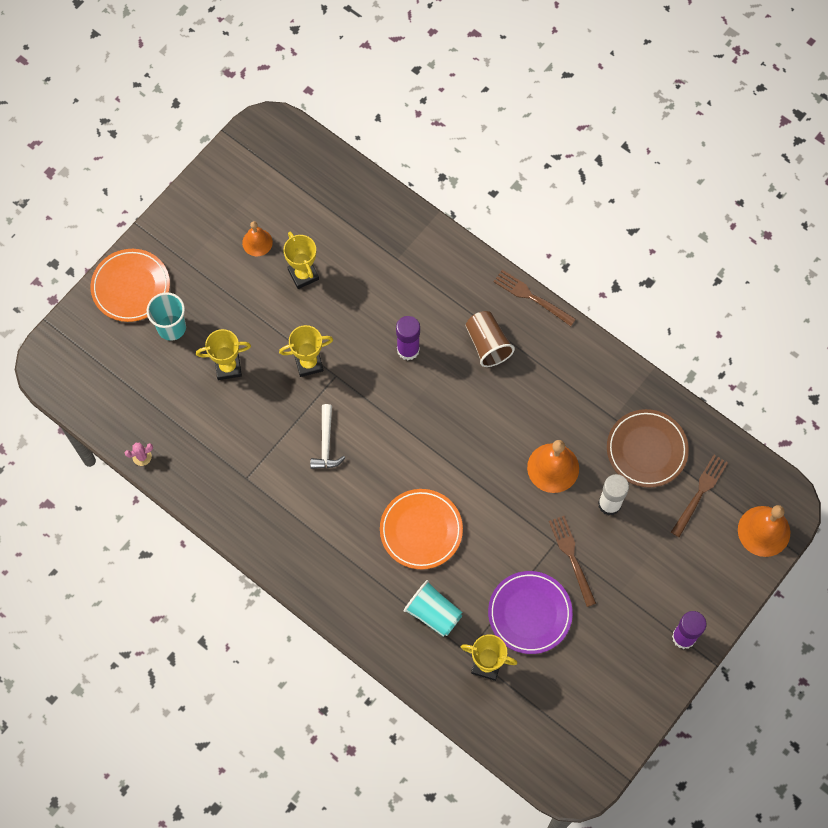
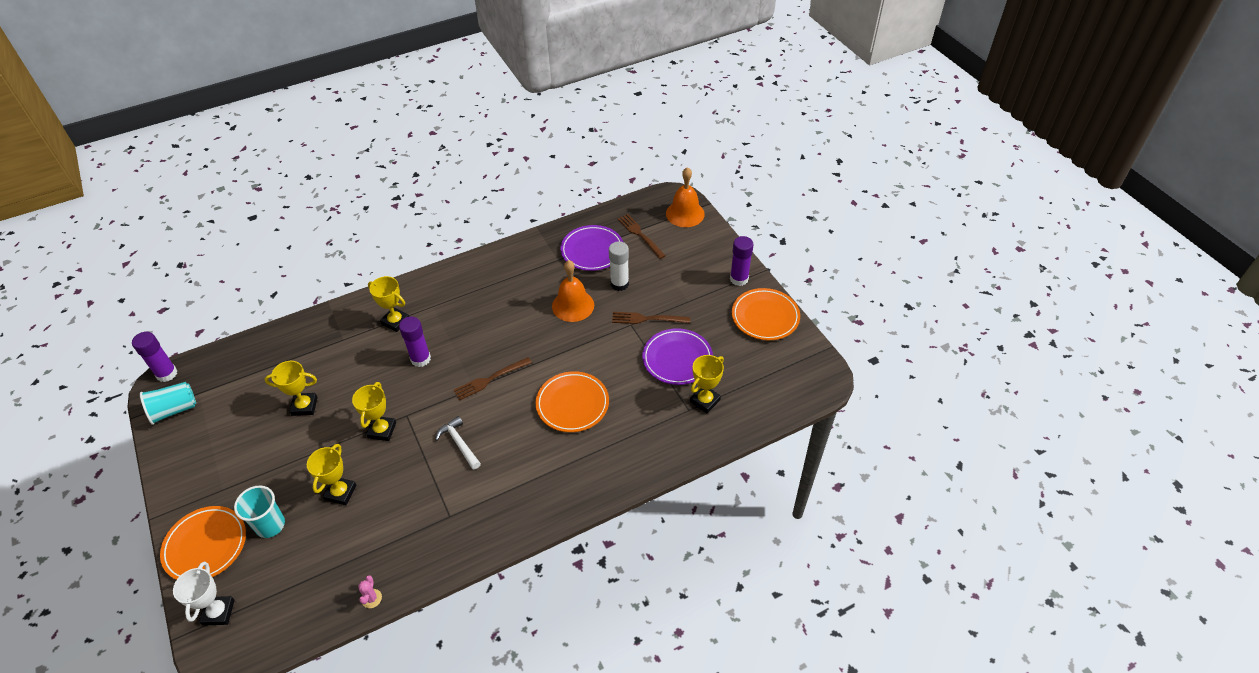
camera: 65 degrees left, 20 degrees down
(80, 339) = (218, 612): none -> white trophy
(257, 242) = (250, 429): orange bell -> none
(282, 124) = (167, 374): none -> purple glue stick
(326, 443) = (459, 443): white hammer -> white hammer turned 150 degrees counterclockwise
(433, 613) = (645, 421): turquoise cup -> turquoise cup (174, 410)
(444, 296) = (395, 321): none -> yellow trophy
(487, 344) = (453, 309): brown cup -> none
(531, 297) = (436, 272): brown fork -> brown fork (489, 379)
(637, 688) = (765, 317): none -> orange plate
(646, 450) = (592, 250): brown plate -> purple plate

